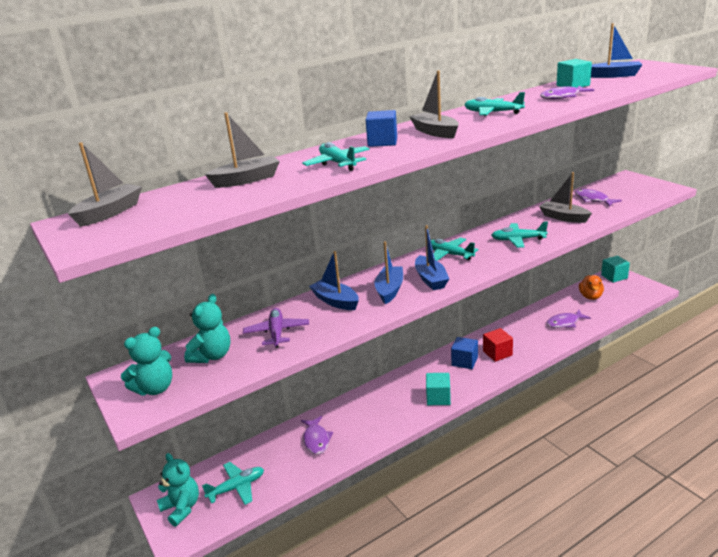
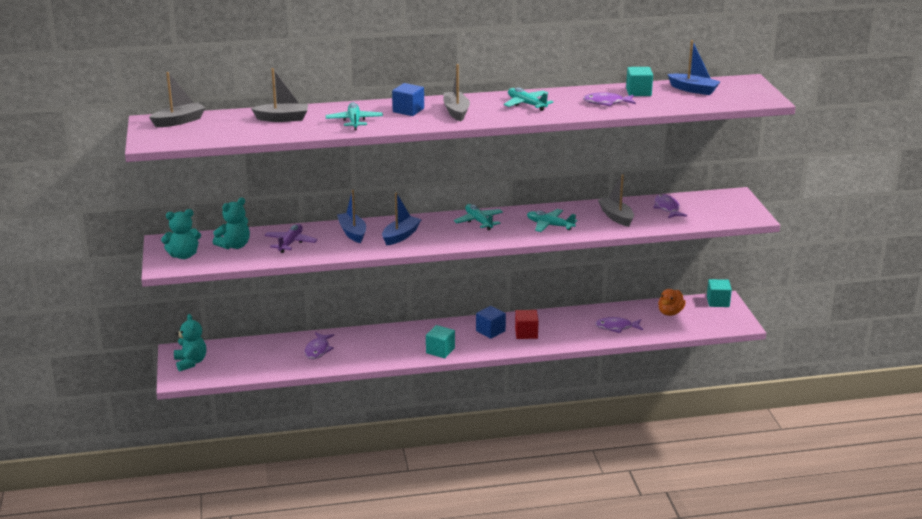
camera: 20 degrees right, 0 degrees up
(237, 487) = (237, 362): turquoise plane -> none
(430, 279) = (440, 237): blue boat -> none

